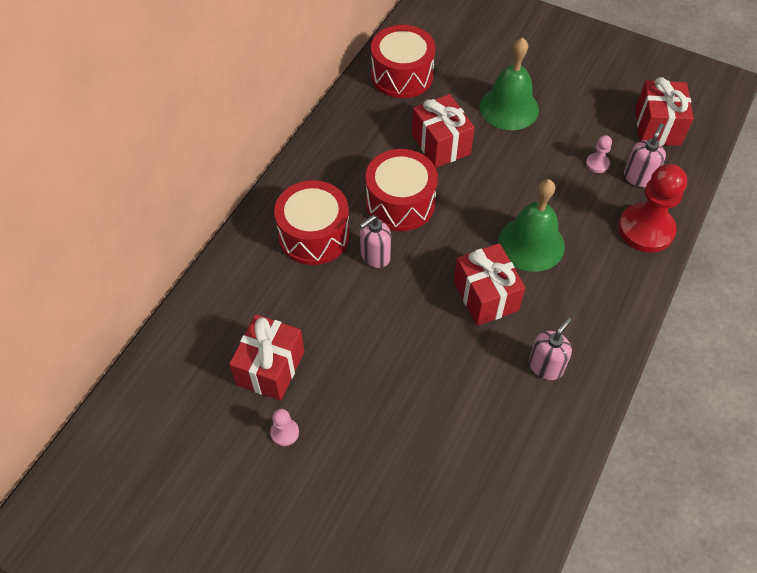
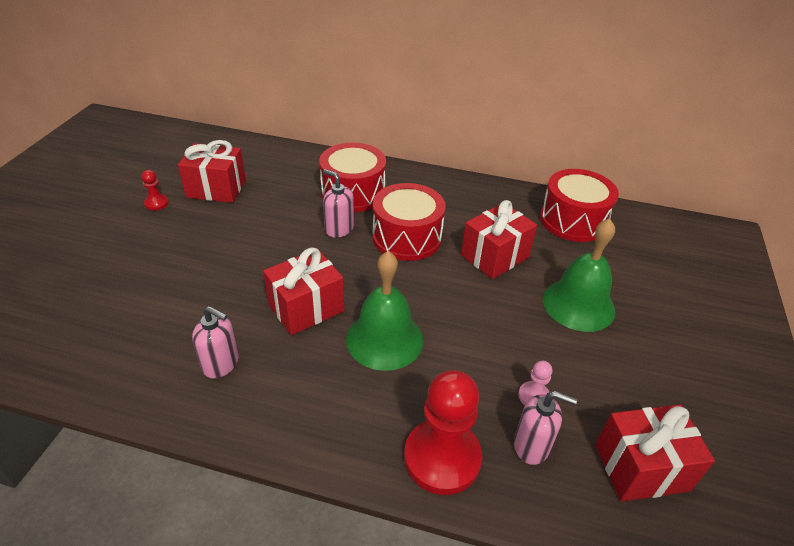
camera: 75 degrees right, 15 degrees down
(285, 432) = (156, 203): pink pawn -> red pawn

